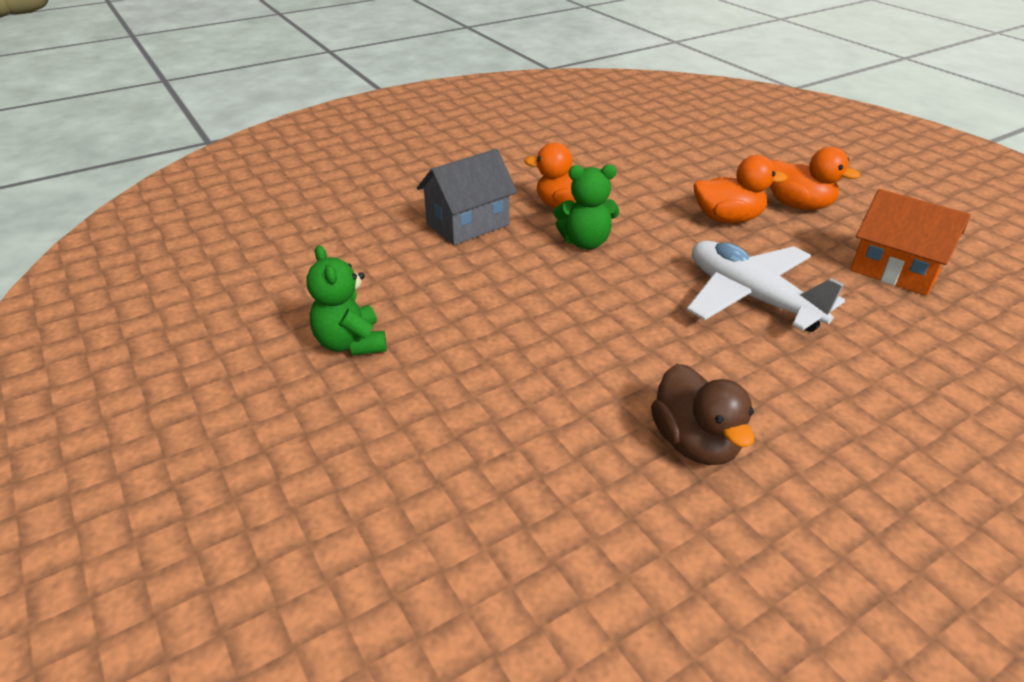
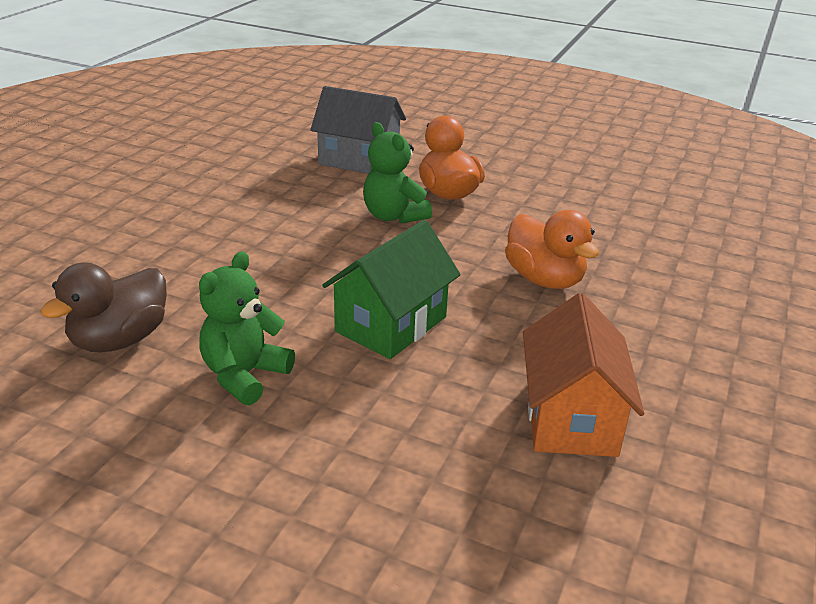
camera: 55 degrees right, 5 degrees down
(351, 343) = (145, 169): green teddy bear -> green teddy bear (244, 375)
(750, 297) = (391, 324): white plane -> green house
(798, 205) = (645, 319): orange duck -> none

